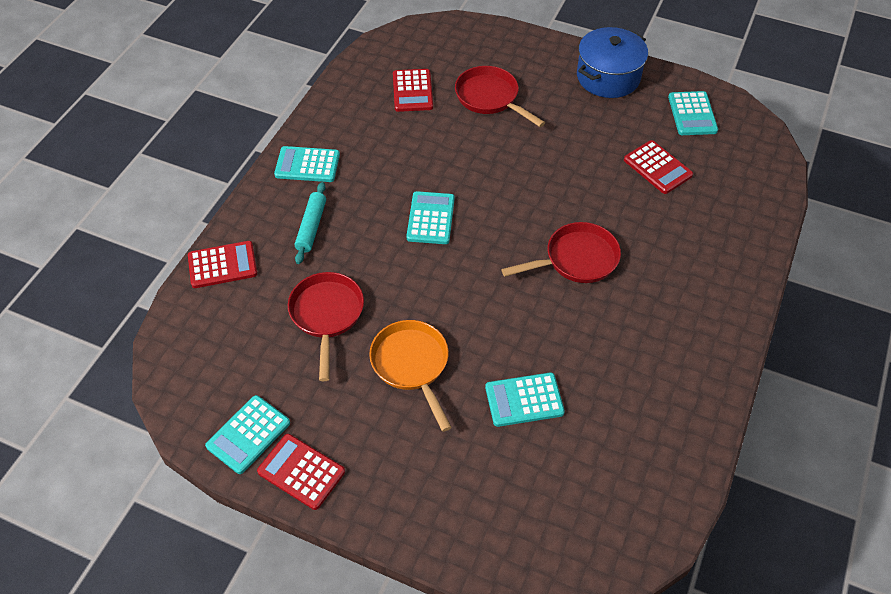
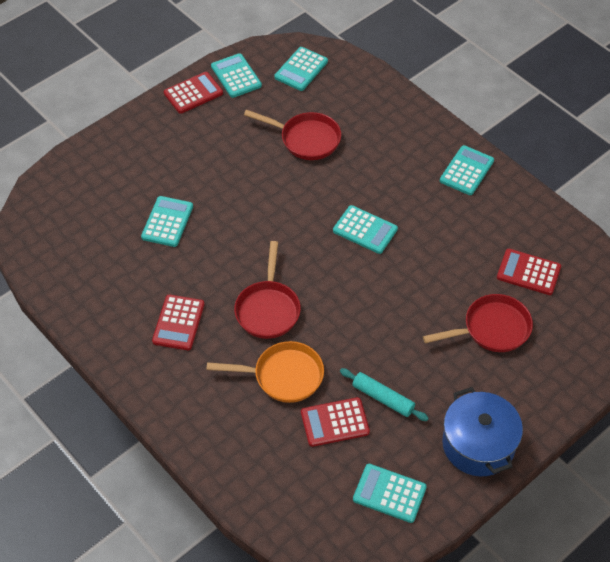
camera: 115 degrees right, 0 degrees up
(208, 366) = (301, 69): none -> turquoise calculator
(222, 265) = (386, 96): red calculator -> red calculator (178, 323)
(311, 227) = (396, 154): turquoise rolling pin -> turquoise rolling pin (383, 398)
(412, 365) = (235, 171): orange pan -> orange pan (283, 376)

